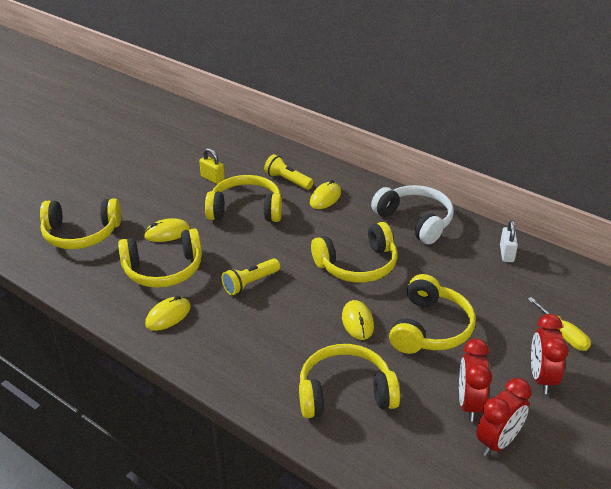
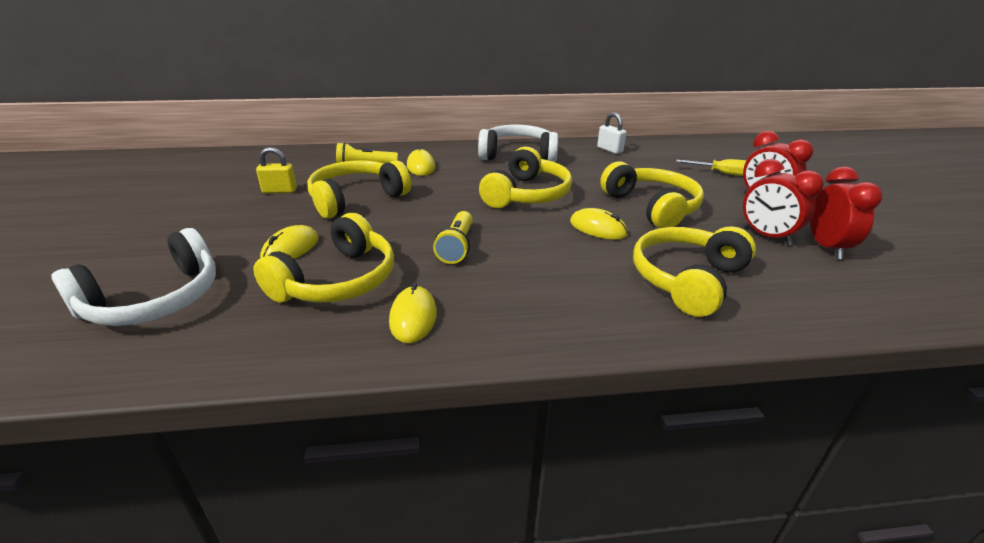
camera: 45 degrees left, 5 degrees down
(81, 234) = (154, 299): yellow headphones -> white headphones

